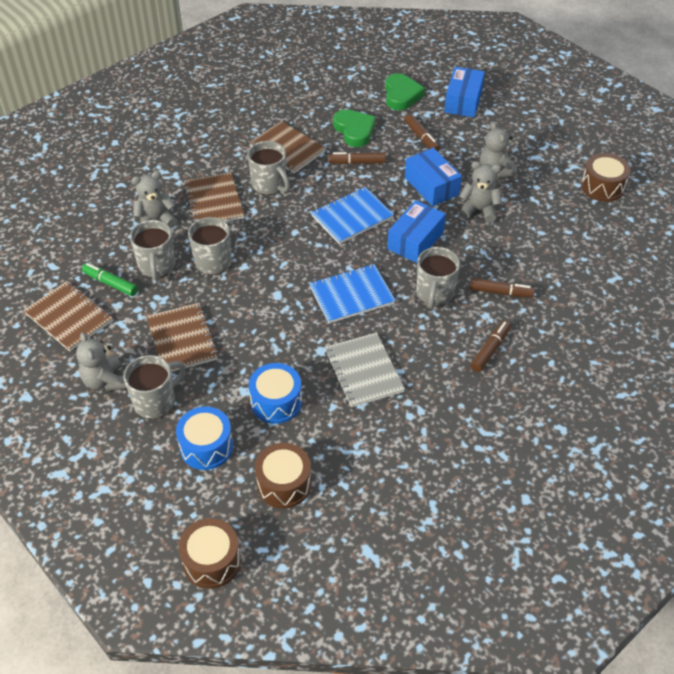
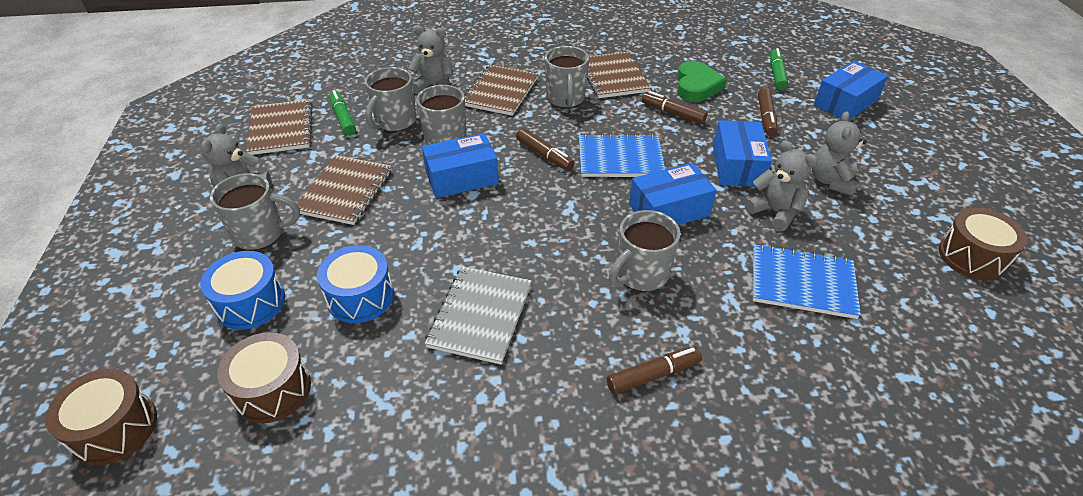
camera: 35 degrees right, 5 degrees down
(257, 286) = (462, 178): none -> blue box
(351, 295) = (546, 231): blue notebook -> blue notebook (802, 283)
(401, 95) = (776, 74): green heart -> green marker
(500, 292) = (726, 313): brown marker -> brown marker (544, 155)

